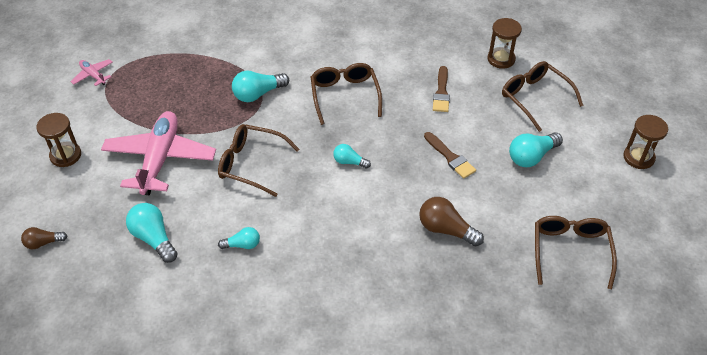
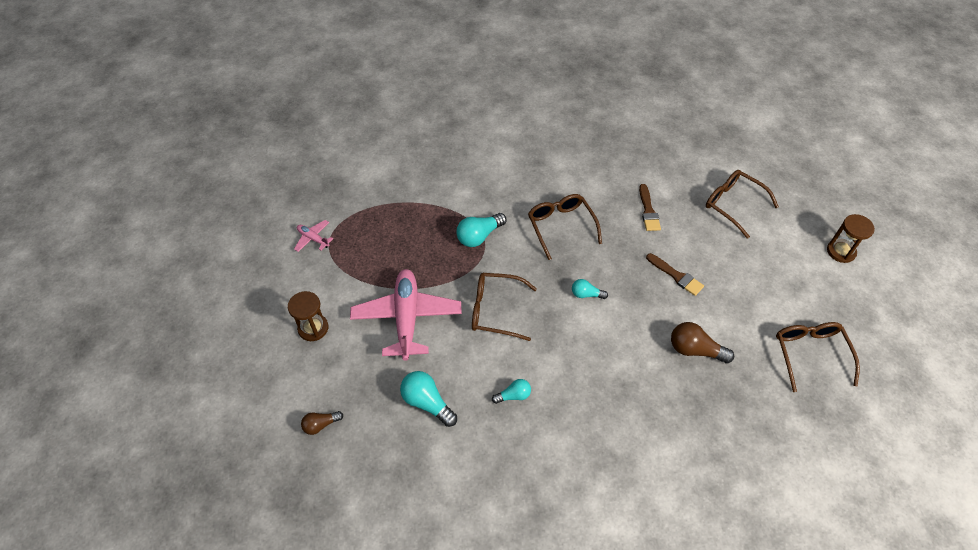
camera: 10 degrees left, 5 degrees up
(501, 59) = (691, 169): brown hourglass -> none
(531, 157) = (748, 264): turquoise light bulb -> none

